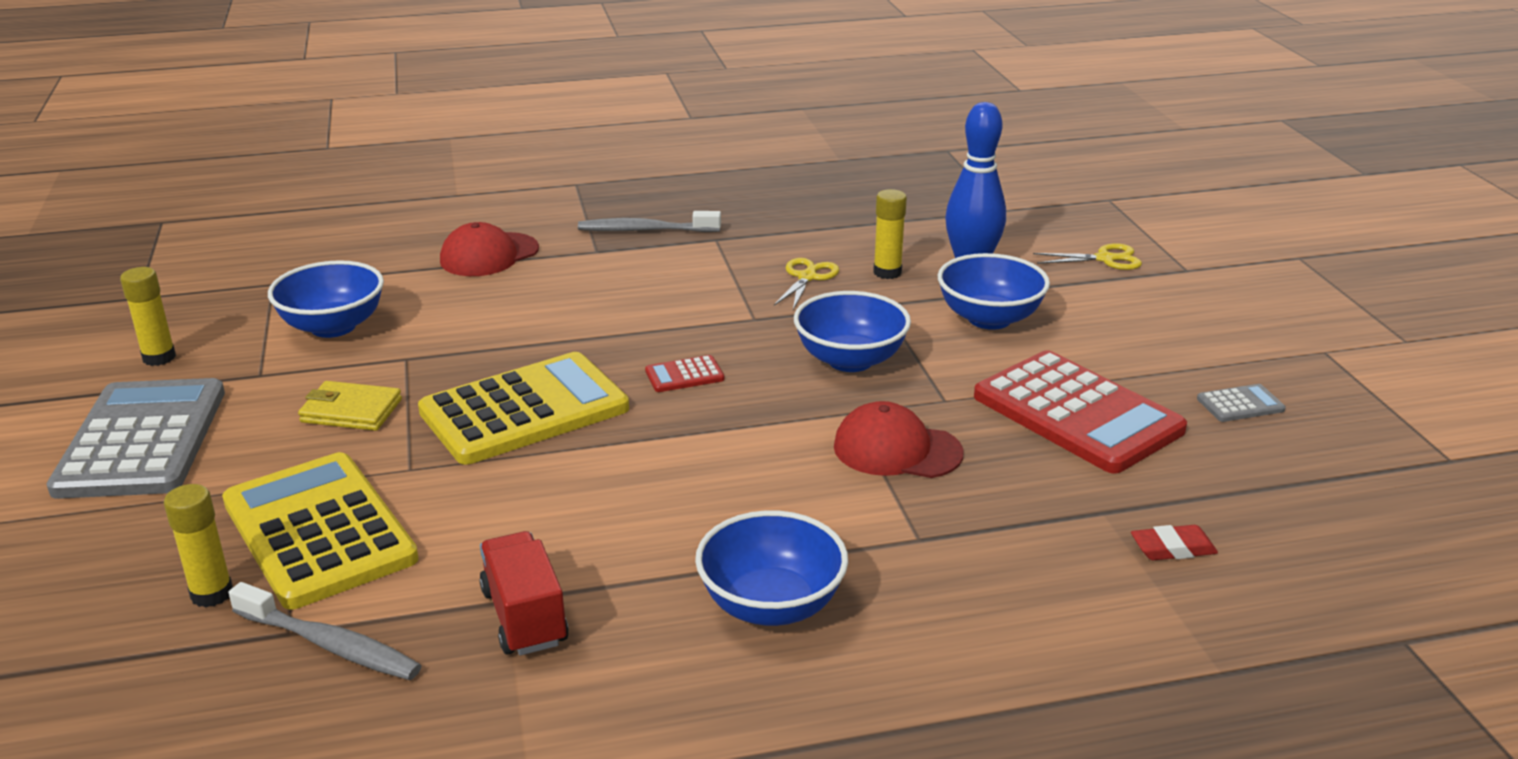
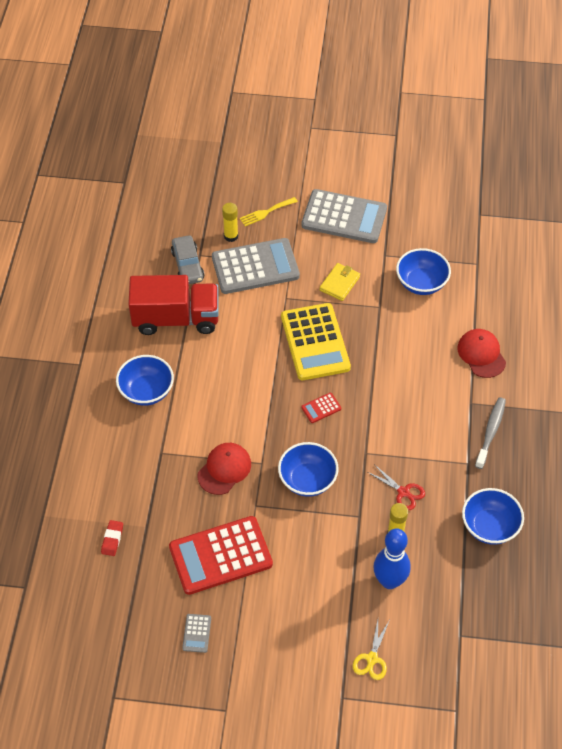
camera: 110 degrees right, 25 degrees up
(120, 555) = (266, 212): none -> yellow fork
(159, 358) = (414, 222): yellow glue stick -> none
(319, 531) = (255, 267): yellow calculator -> grey calculator
(330, 645) = (187, 265): grey toothbrush -> grey car
(524, 617) = (176, 318): red truck -> red truck, size x1.77
(684, 375) = (321, 408): red calculator -> red calculator turned 120 degrees counterclockwise
(807, 277) = (403, 492): yellow scissors -> red scissors
(989, 318) = (324, 561): blue bowl -> blue bowl (489, 526)

